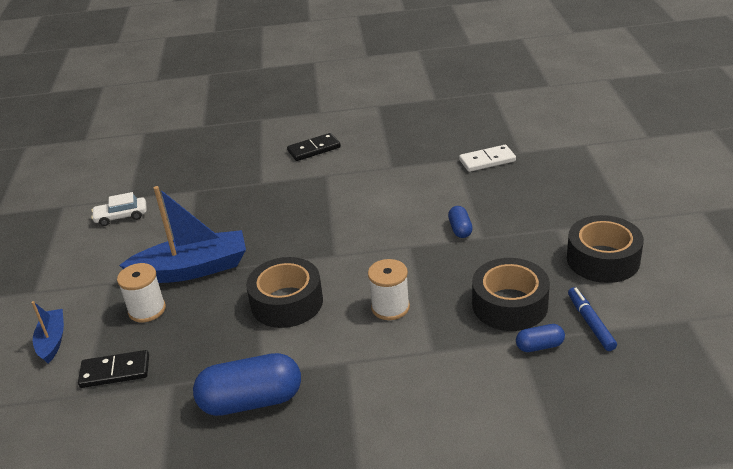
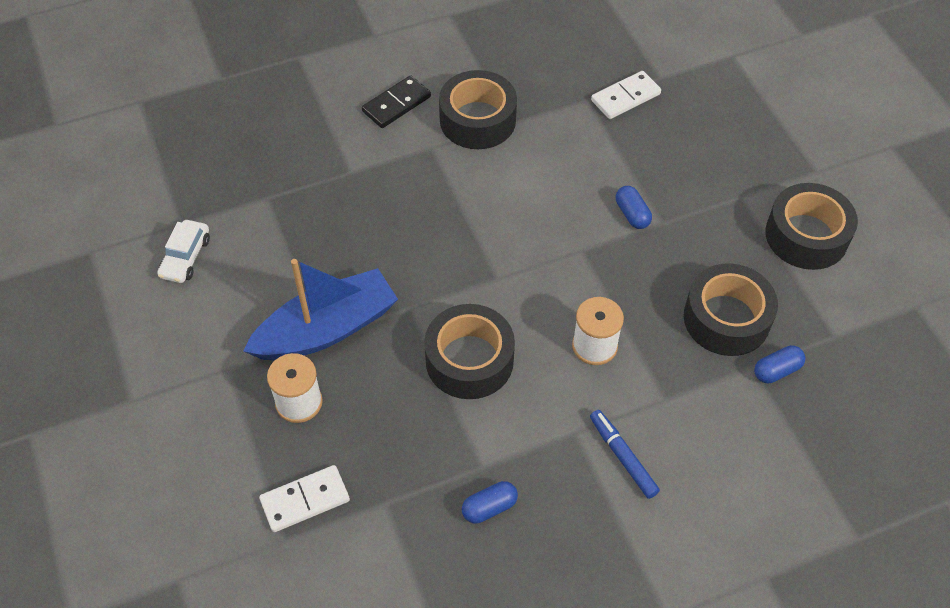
camera: 20 degrees left, 20 degrees up
(52, 341) = (199, 472): blue boat -> none
(115, 371) = (305, 500): black domino -> white domino
(121, 216) = (185, 257): white car -> white car turned 45 degrees counterclockwise
(251, 401) = (489, 507): blue capsule -> blue capsule, size x0.48
(368, 163) = (477, 120): none -> black tape
(590, 323) = (820, 329): blue marker -> blue marker (622, 457)

